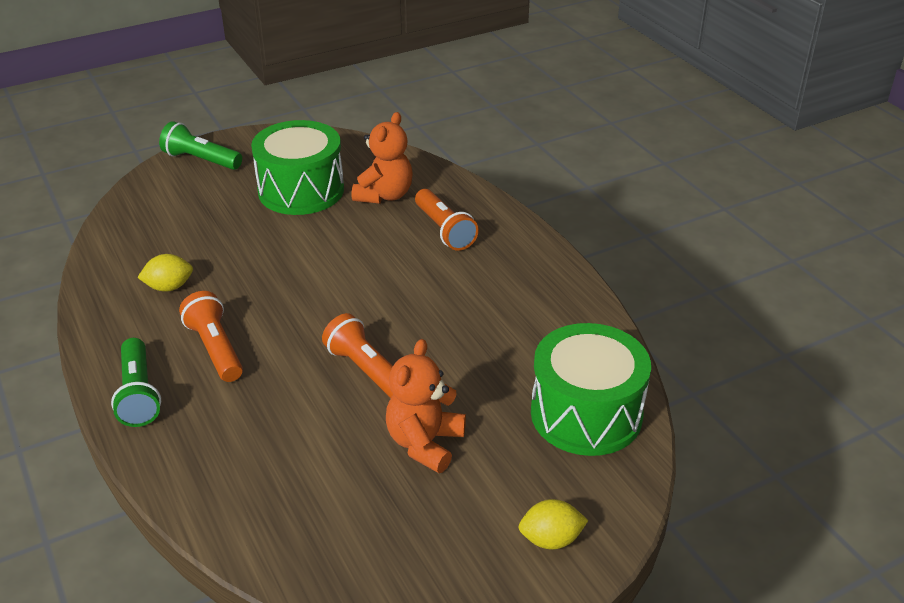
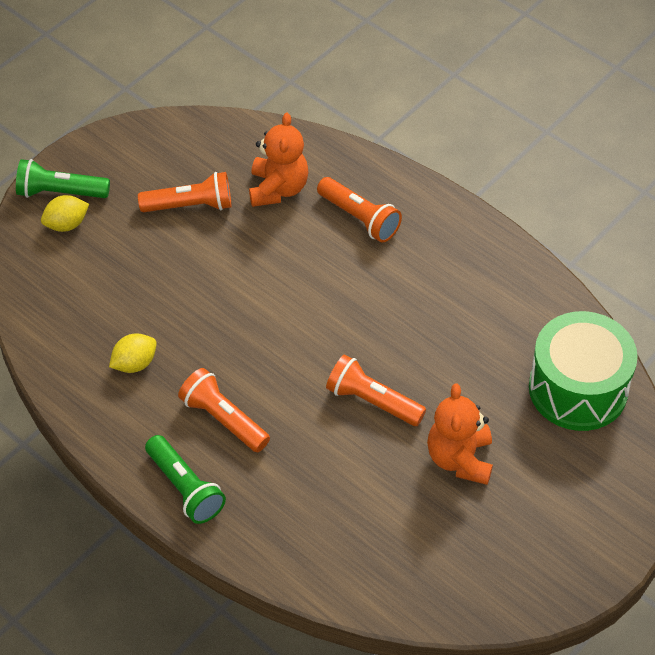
camera: 20 degrees left, 15 degrees up
(301, 190) = (190, 205): green drum -> orange flashlight
(551, 539) = (600, 515): yellow lemon -> yellow lemon (66, 224)

